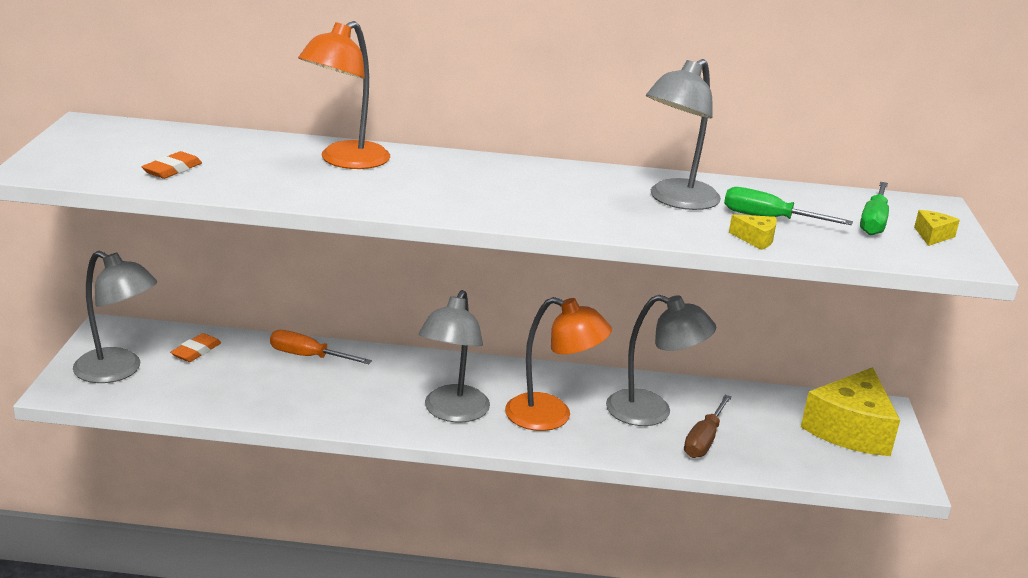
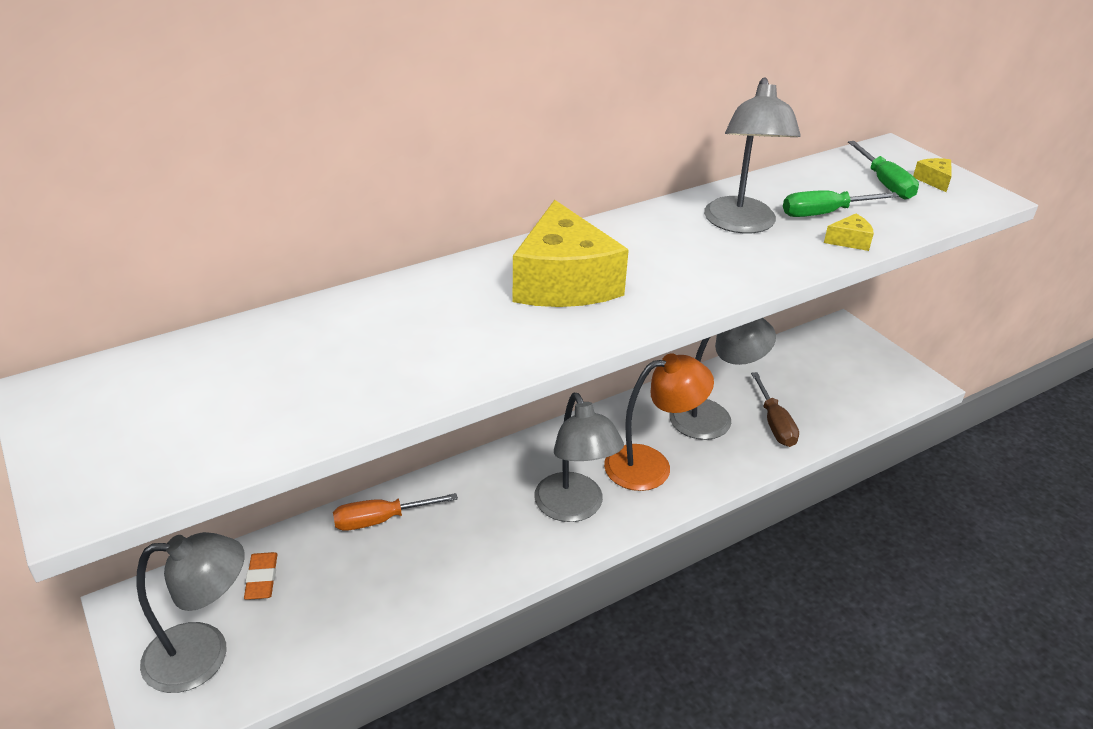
camera: 35 degrees left, 10 degrees up
(172, 170) = (256, 413): orange eraser -> none
(345, 161) = (418, 309): orange lamp -> none
(850, 430) = (846, 358): yellow cheese -> yellow cheese (564, 282)

